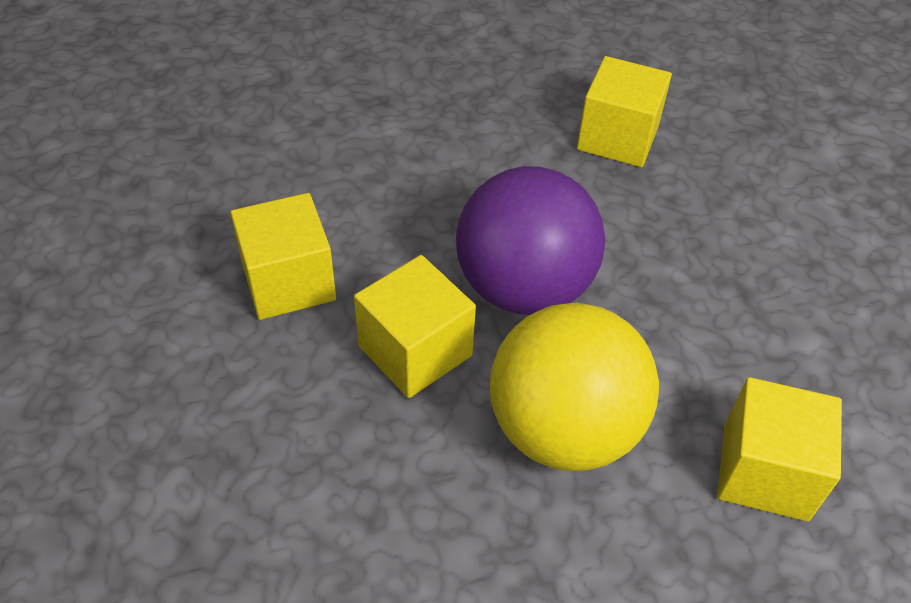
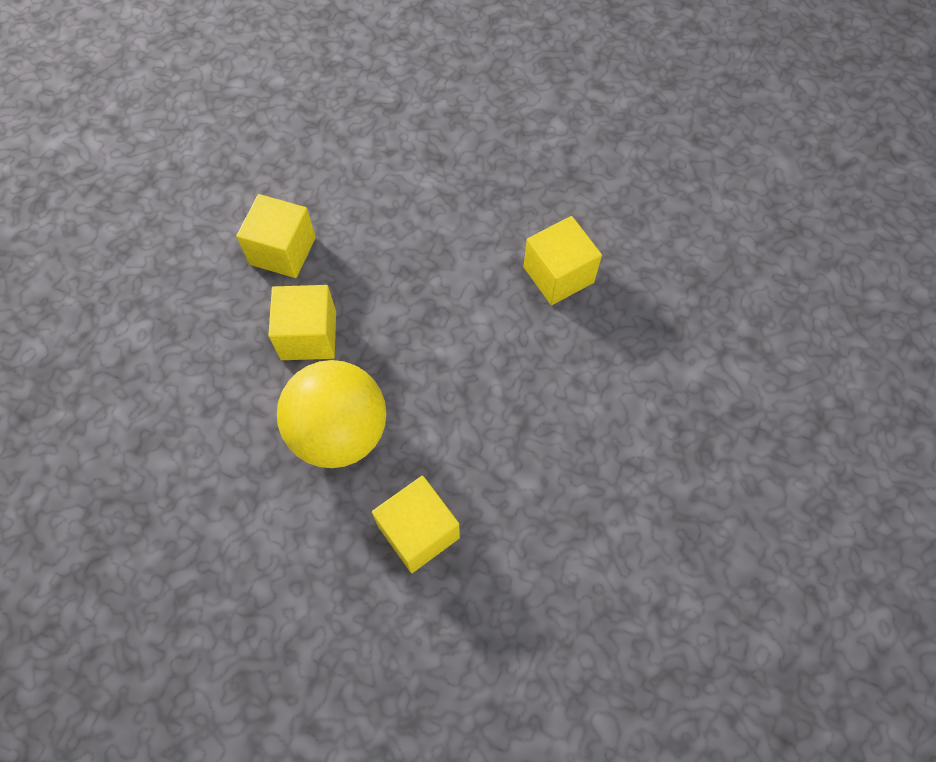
camera: 40 degrees right, 15 degrees up
(523, 287) = (400, 337): purple ball -> none

